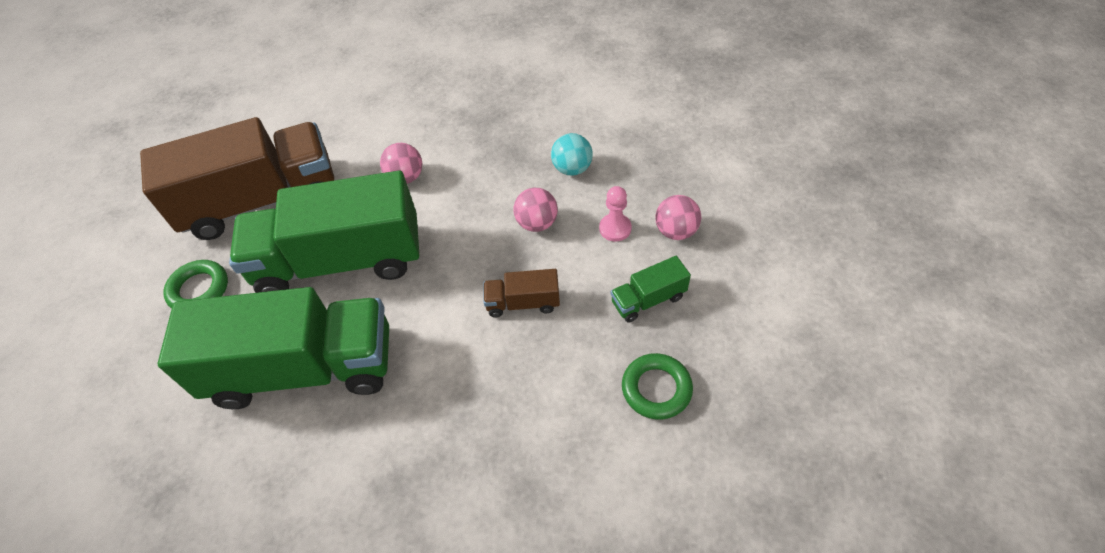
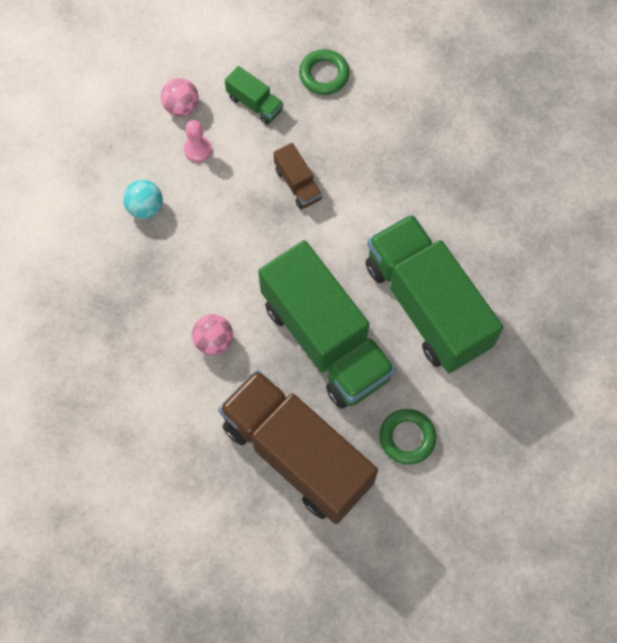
camera: 120 degrees left, 15 degrees up
(537, 223) = (218, 208): pink ball -> none

